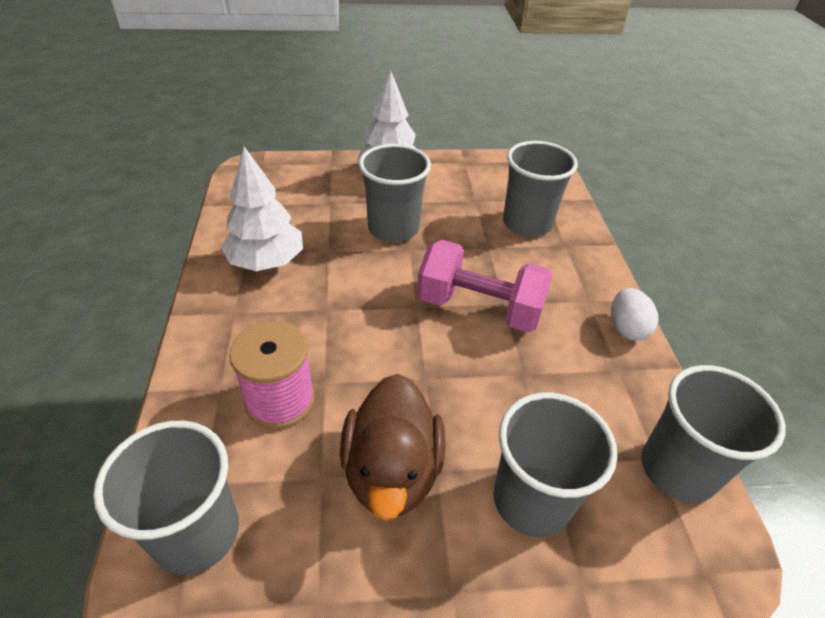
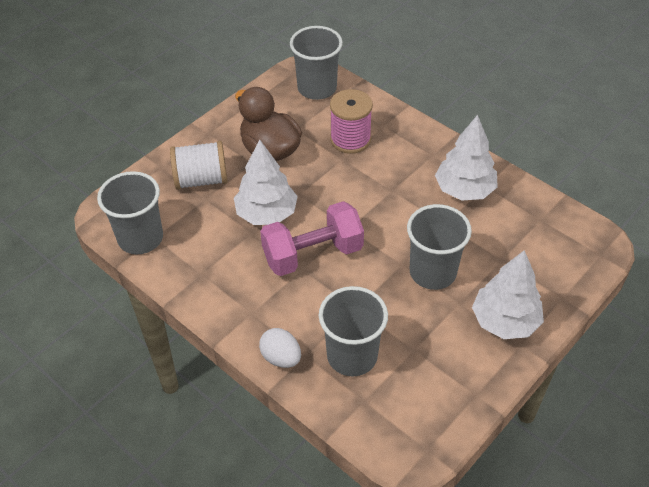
camera: 140 degrees right, 5 degrees up
(486, 382) = (266, 214): none -> white tree
(531, 500) = (201, 180): grey cup -> white spool
(626, 328) = (213, 307): white egg -> white egg (281, 358)

